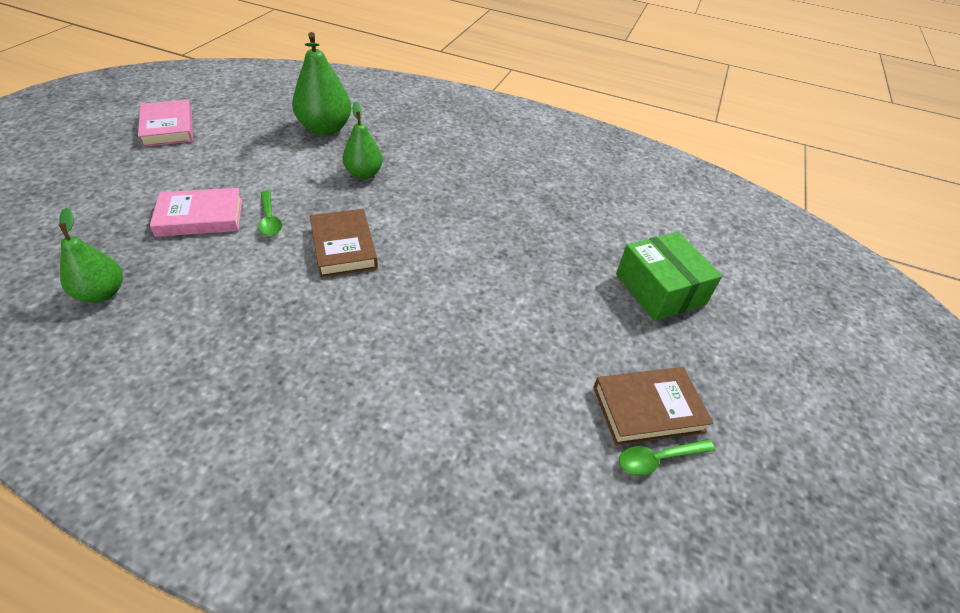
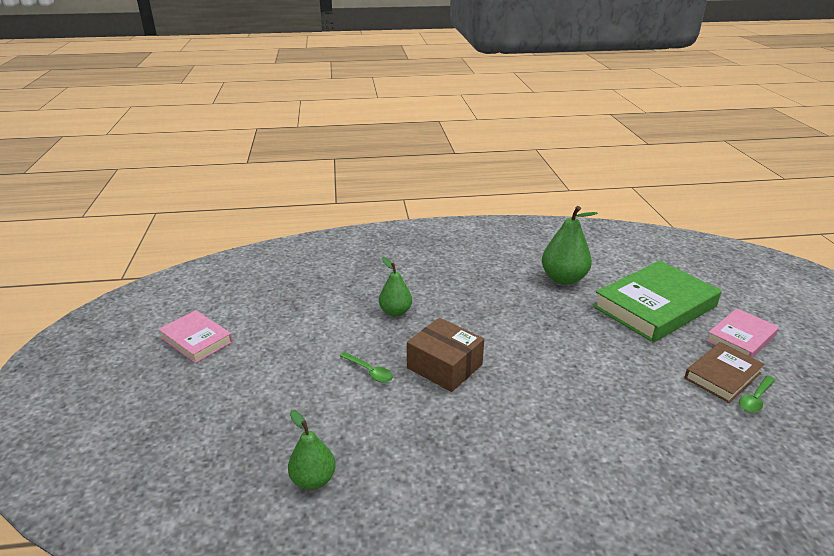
camera: 25 degrees left, 15 degrees down
(200, 217) = (315, 393): pink book -> pink book (740, 338)
(325, 128) = (326, 291): green pear -> green pear (563, 279)
(344, 246) = (444, 366): brown book -> brown box
(660, 289) = (655, 306): green box -> green book

